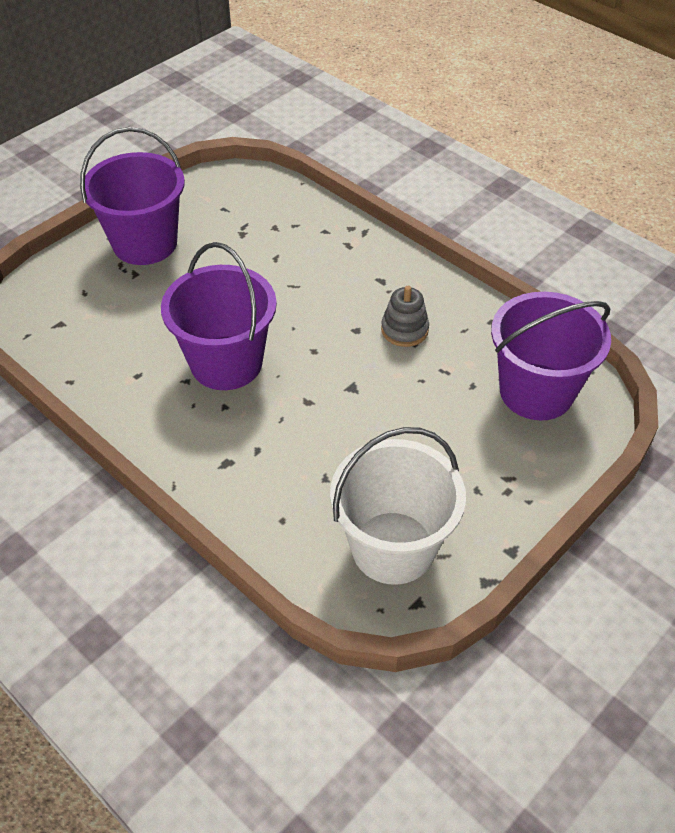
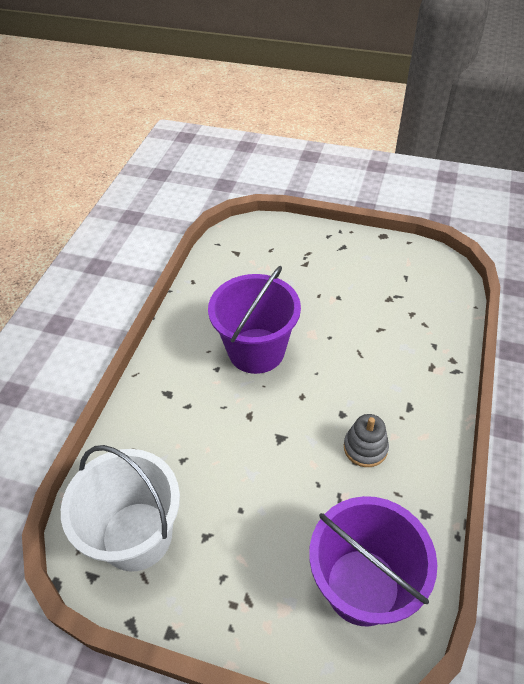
camera: 65 degrees right, 0 degrees up
(145, 243) = (336, 254): purple bucket -> none

